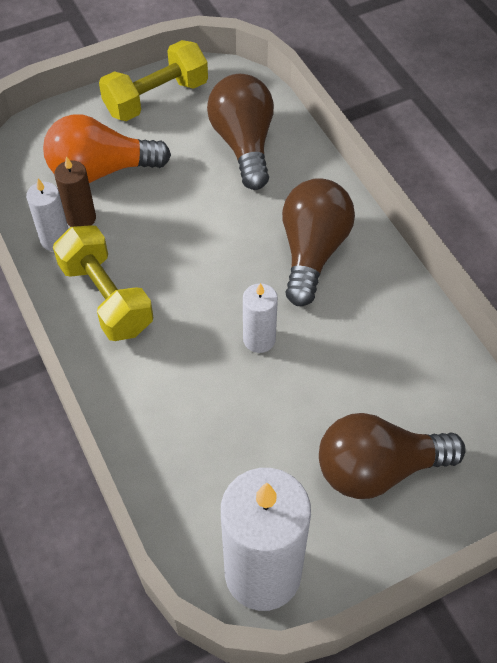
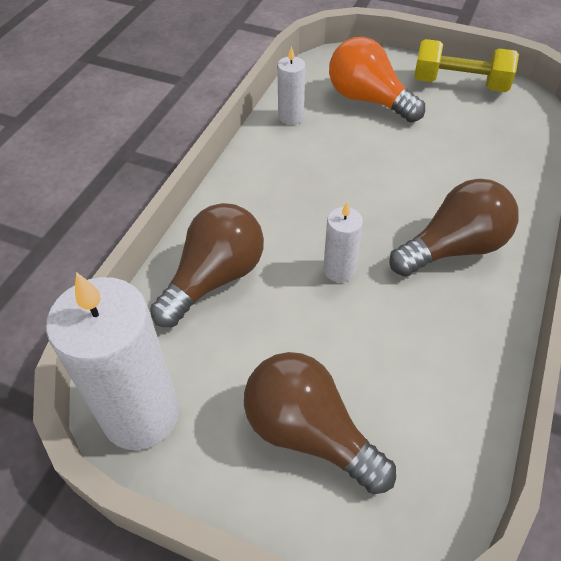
camera: 50 degrees right, 5 degrees down
(81, 218) = (321, 116): brown candle -> none
(106, 298) = (276, 168): yellow dumbbell -> none
(244, 144) = (489, 148): brown light bulb -> brown light bulb (214, 278)

